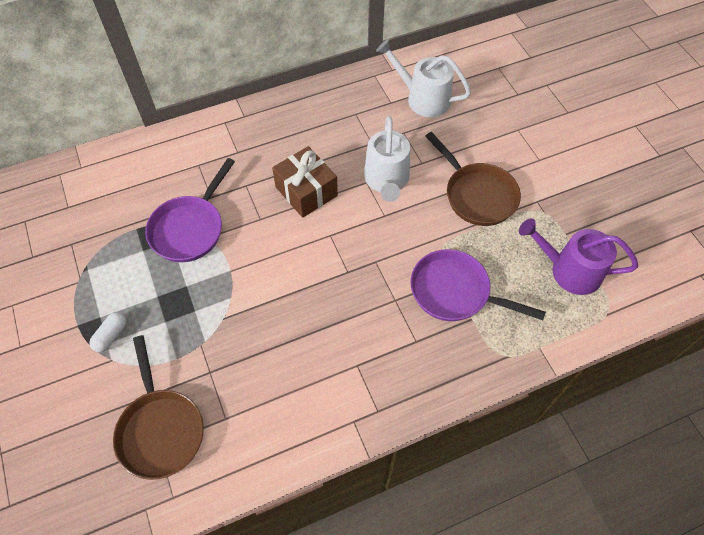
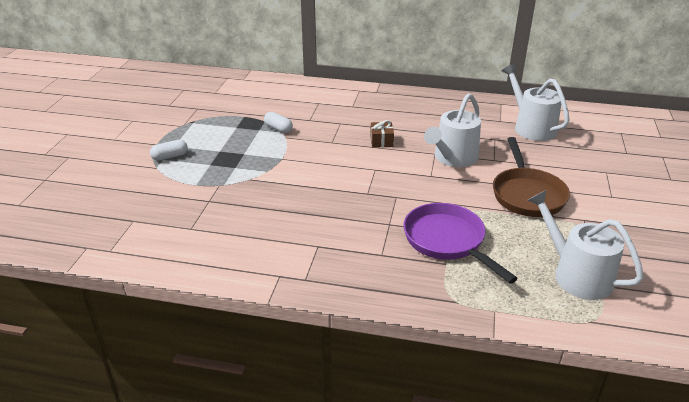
camera: 35 degrees right, 25 degrees down
(160, 429) = (144, 213): brown pan -> none
(190, 228) = (278, 129): purple pan -> white capsule
(306, 191) = (381, 141): brown gift -> brown gift, size x0.53
(569, 270) = (576, 275): purple watering can -> white watering can

